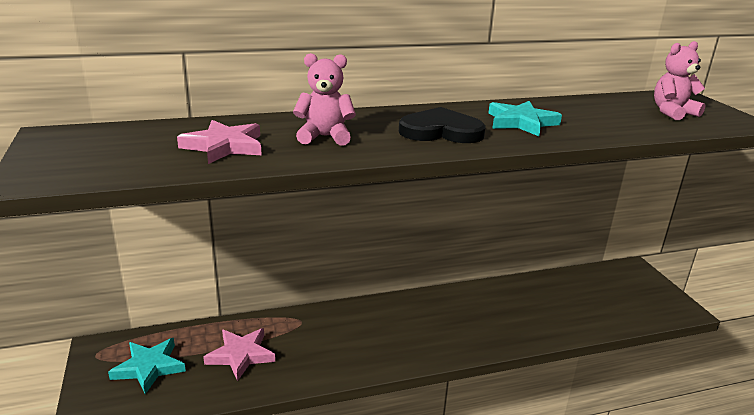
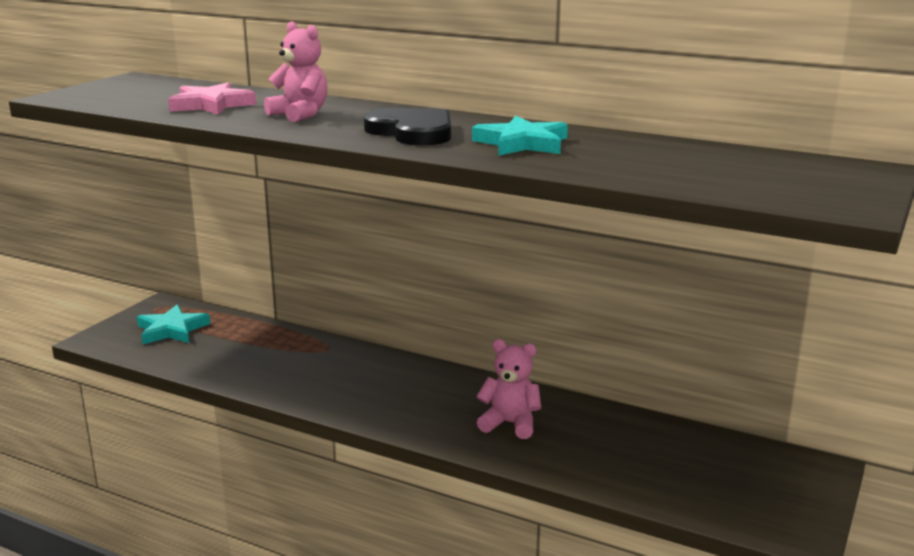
camera: 45 degrees right, 5 degrees down
(241, 355) = (242, 350): pink star -> none
(672, 113) = (767, 177): pink teddy bear -> pink teddy bear (510, 424)

